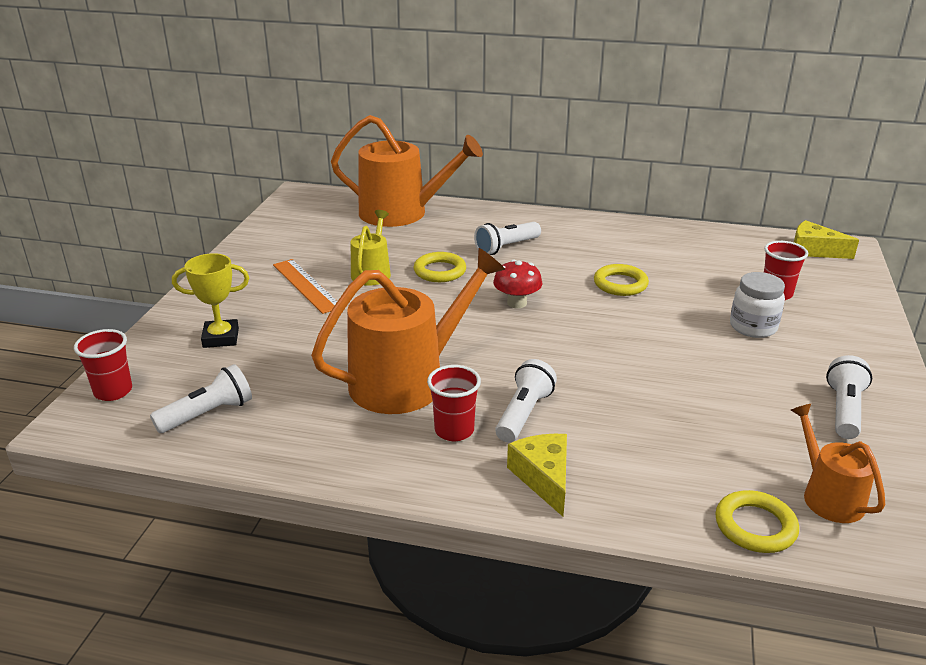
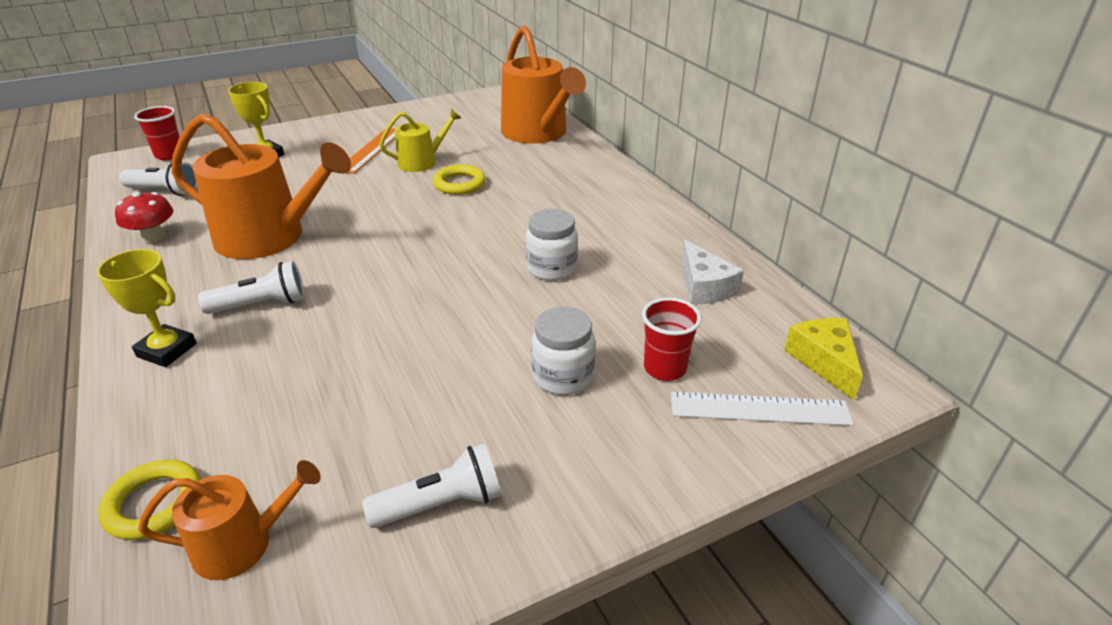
camera: 50 degrees right, 5 degrees up
(454, 430) = (210, 284): red cup -> none
(506, 247) = (543, 193): white flashlight -> none
(517, 303) = (447, 234): red mushroom -> red mushroom (153, 237)
(544, 478) = (167, 350): yellow cheese -> yellow trophy
(620, 284) = (551, 268): yellow ring -> white jar
(703, 248) = (704, 287): none -> white cheese
(828, 496) = (242, 544): orange watering can -> orange watering can turned 45 degrees clockwise
(839, 284) = (759, 409): none -> white ruler

